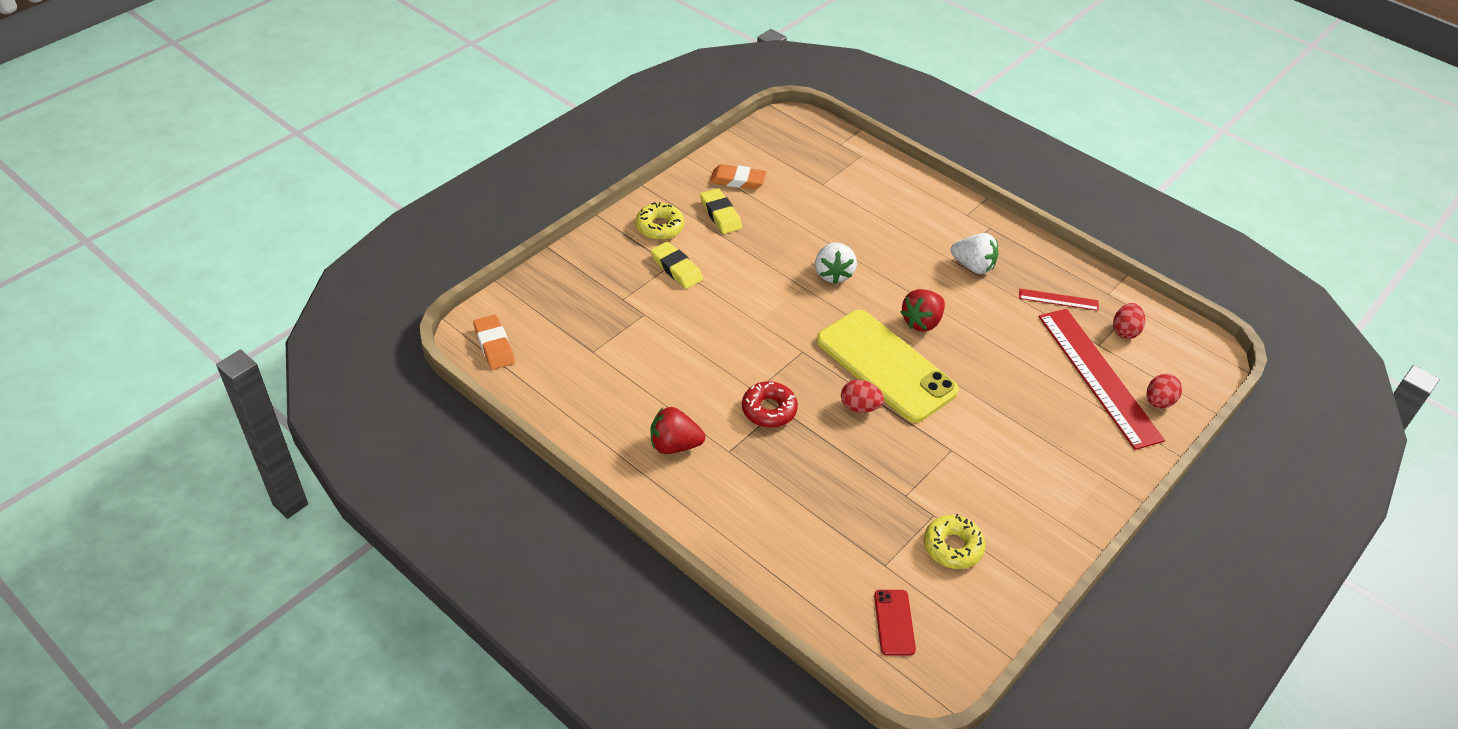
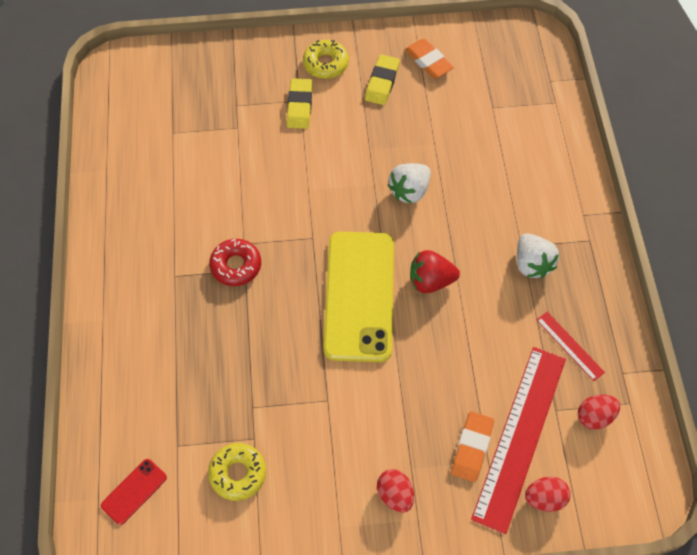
camera: 45 degrees right, 15 degrees up
(494, 345) = (118, 83): orange eraser -> orange eraser (472, 448)
(674, 445) = (145, 243): red strawberry -> none
(859, 407) = (301, 313): red egg -> red egg (395, 495)

